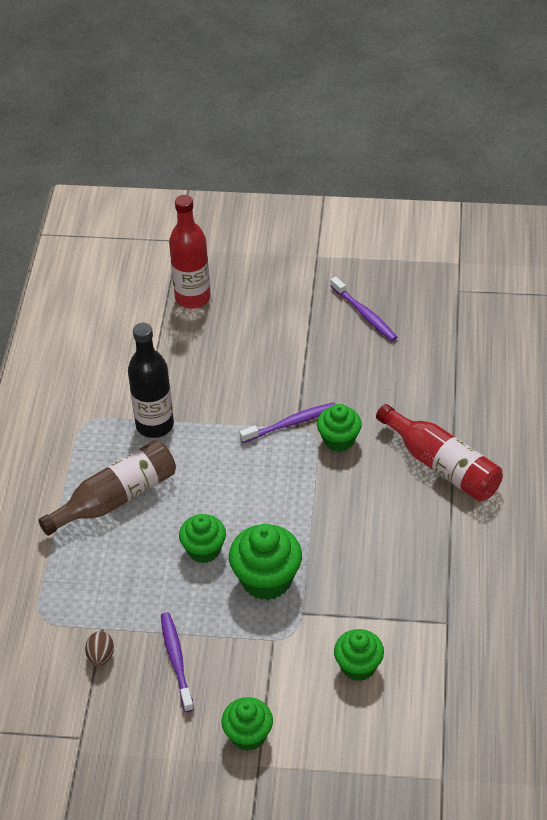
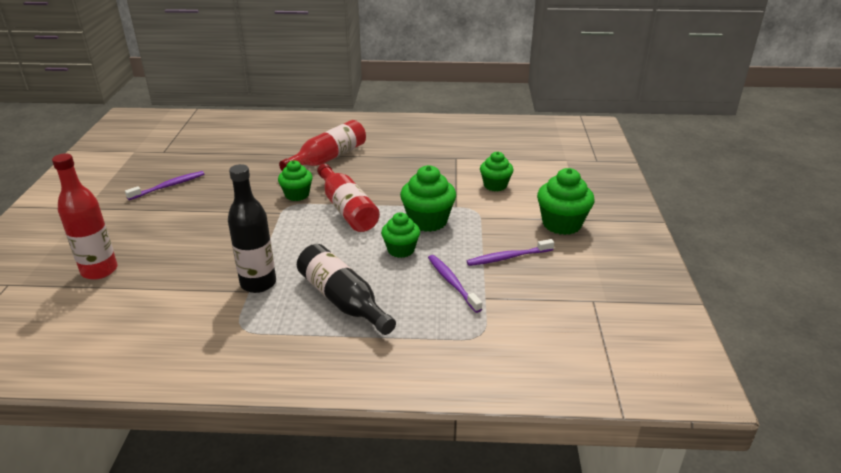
camera: 95 degrees left, 15 degrees down
(101, 656) = (513, 296): brown egg -> none
(115, 498) = (343, 300): brown bottle -> black bottle
(248, 735) = (561, 224): green cupcake -> green cupcake, size x1.52
(291, 423) = (275, 215): purple toothbrush -> purple toothbrush (452, 283)
(301, 493) = (347, 209): none -> red bottle

